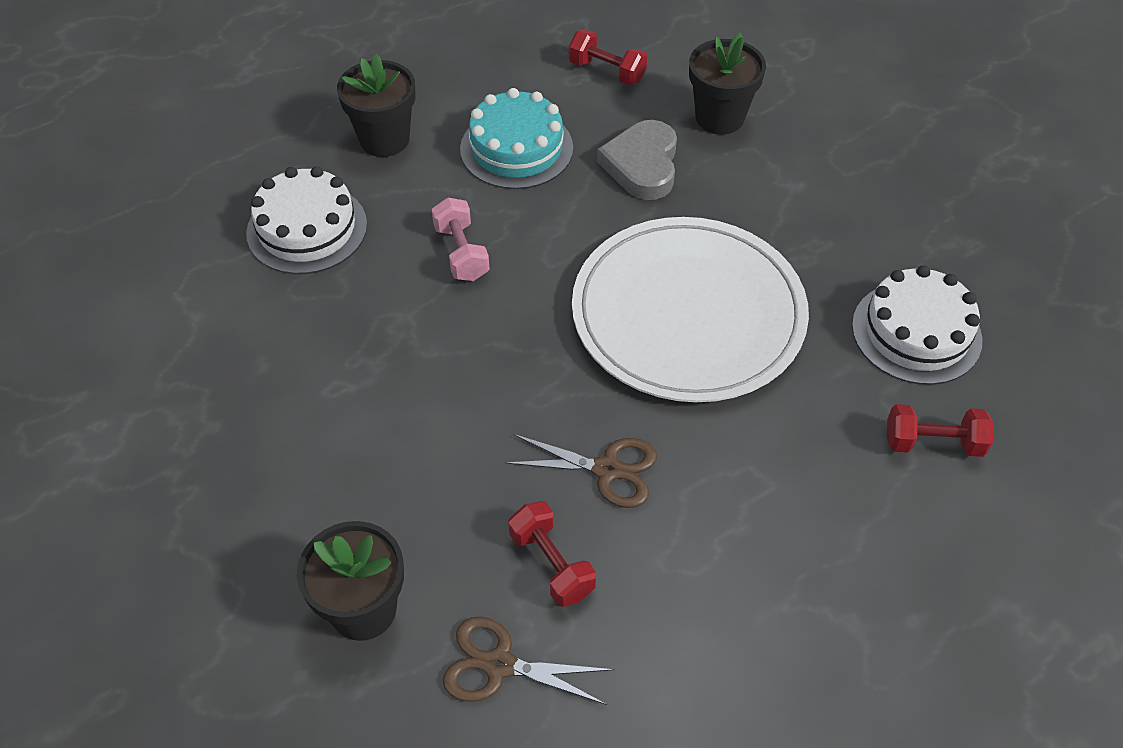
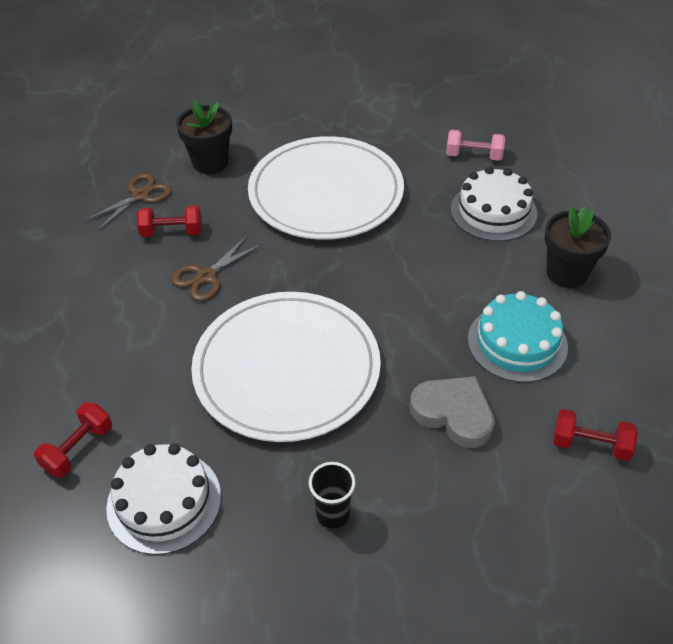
camera: 120 degrees right, 5 degrees down
(360, 416) = (326, 193): none -> white plate
(461, 253) = (424, 274): pink dumbbell -> pink dumbbell (474, 156)
(607, 71) = (590, 445): red dumbbell -> red dumbbell turned 45 degrees clockwise
(719, 117) = (484, 501): black flower pot -> none
(817, 206) = (333, 514): none -> black cup

